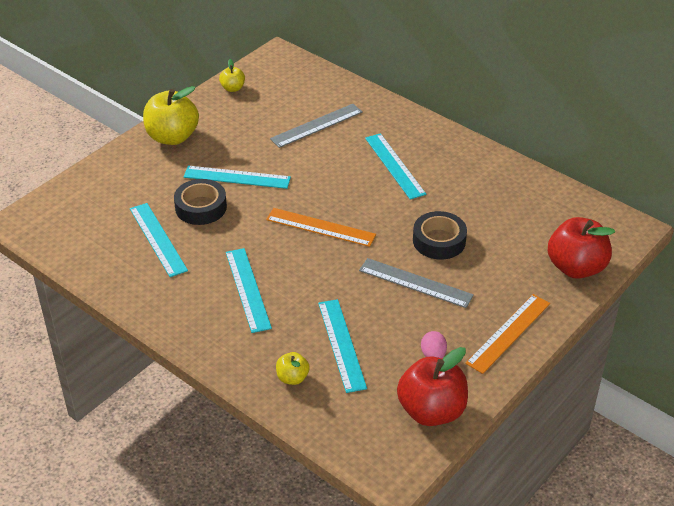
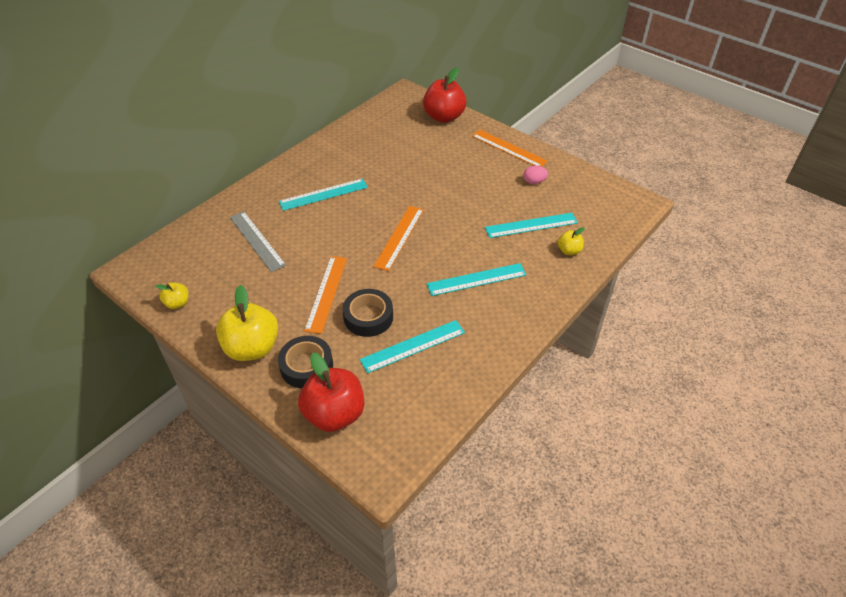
camera: 90 degrees left, 5 degrees up
(237, 177) = (326, 293): turquoise ruler -> orange ruler
(415, 283) = (463, 187): grey ruler -> none
(431, 411) = (584, 184): red apple -> red apple (334, 414)
(439, 241) = (417, 174): black tape -> black tape (306, 366)

